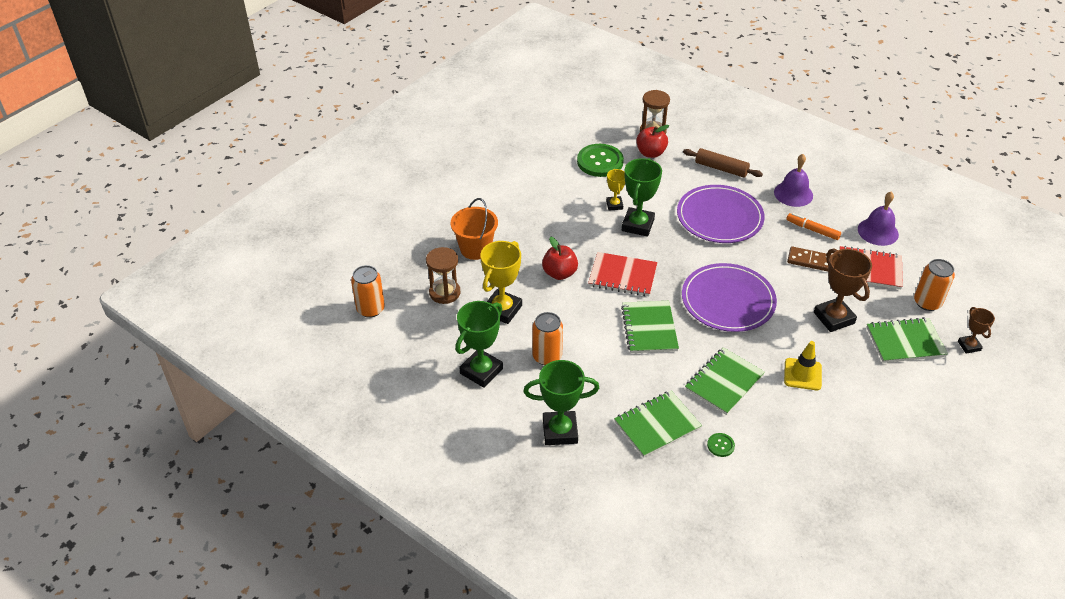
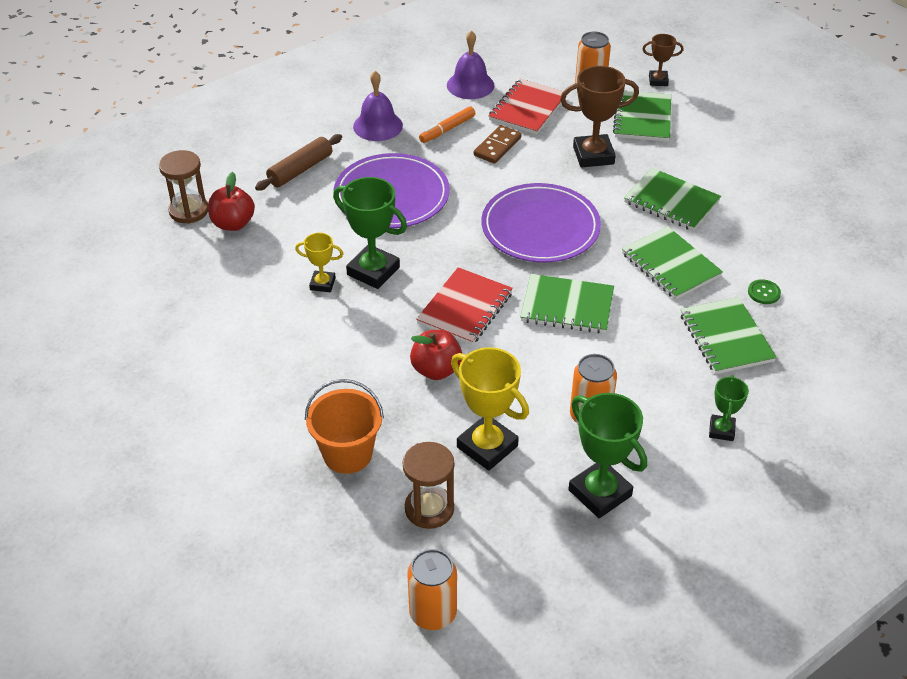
camera: 75 degrees left, 0 degrees up
(560, 431) = (721, 430): green trophy -> green trophy, size x0.56
(600, 162) = (223, 277): green button -> none
(802, 374) = (671, 202): yellow traffic cone -> green notebook

